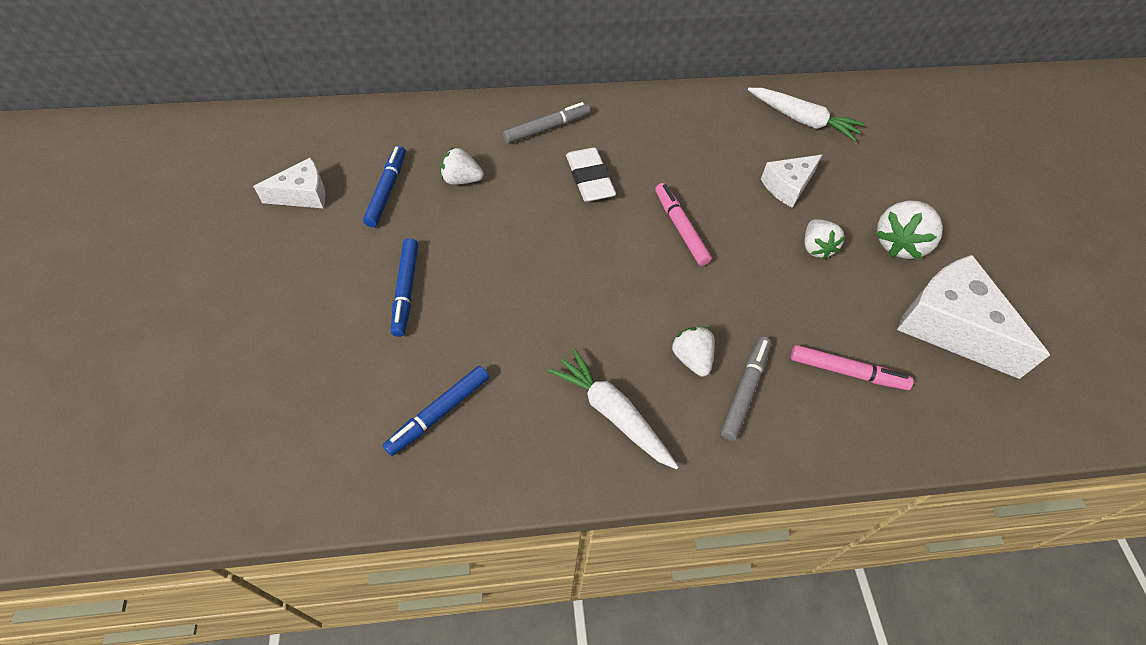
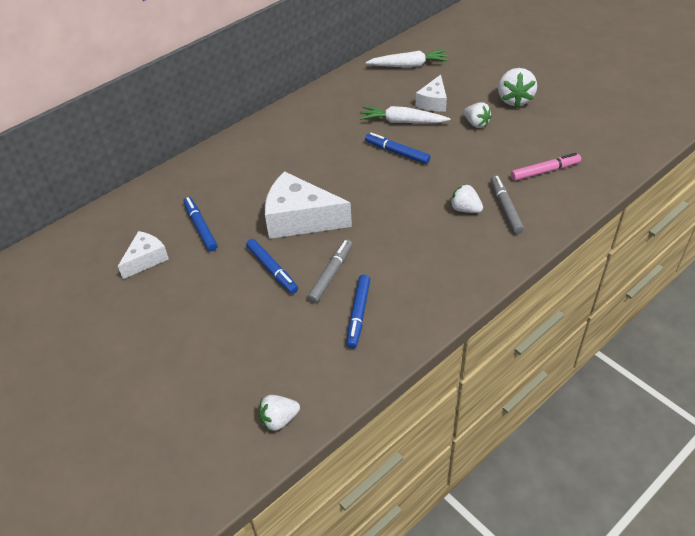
camera: 30 degrees left, 10 degrees down
(461, 179) = (242, 196): white strawberry -> white strawberry (279, 419)
(547, 128) = (266, 143): grey marker -> grey marker (331, 274)
(590, 179) = (320, 155): white eraser -> none
(612, 413) = (451, 257): white carrot -> white carrot (402, 122)
(680, 228) = (397, 152): pink marker -> blue marker
(950, 326) = (572, 124): white cheese -> white cheese (300, 219)

